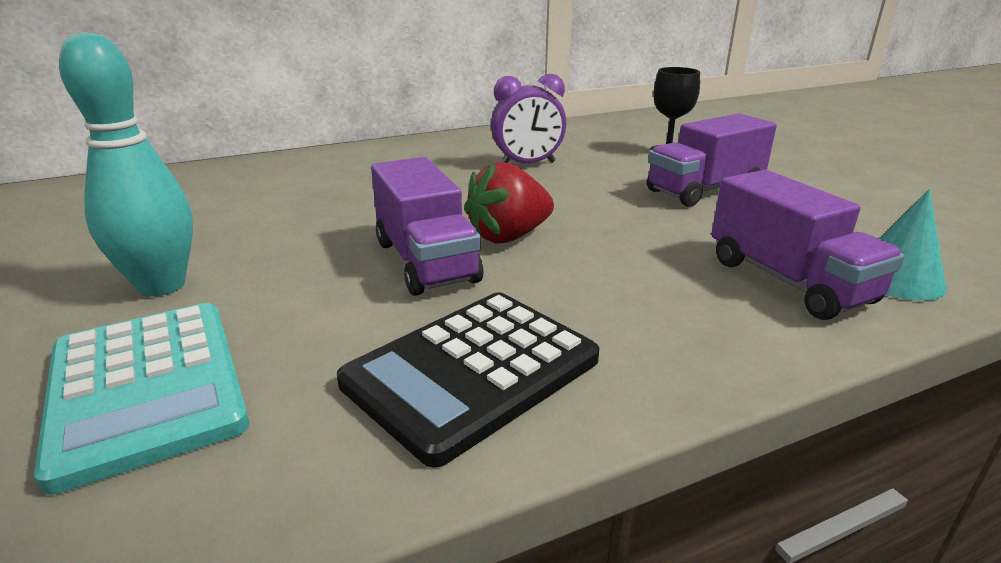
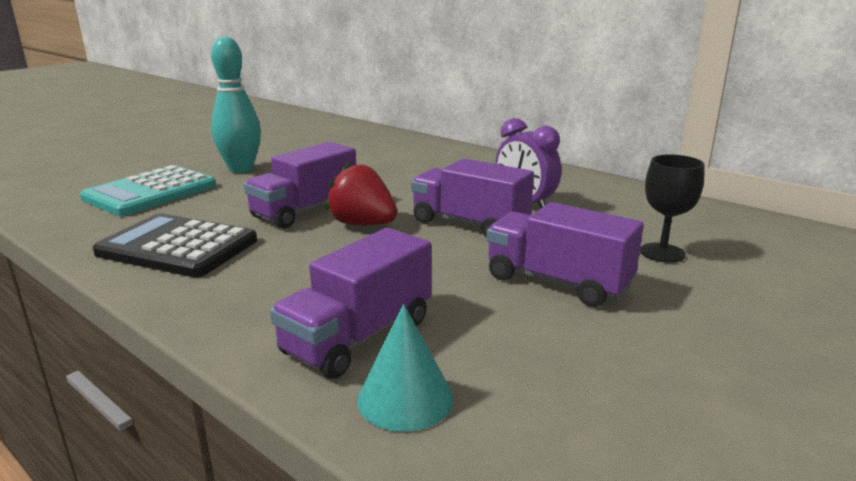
camera: 65 degrees right, 5 degrees down
(556, 192) = (469, 224): none -> purple truck

